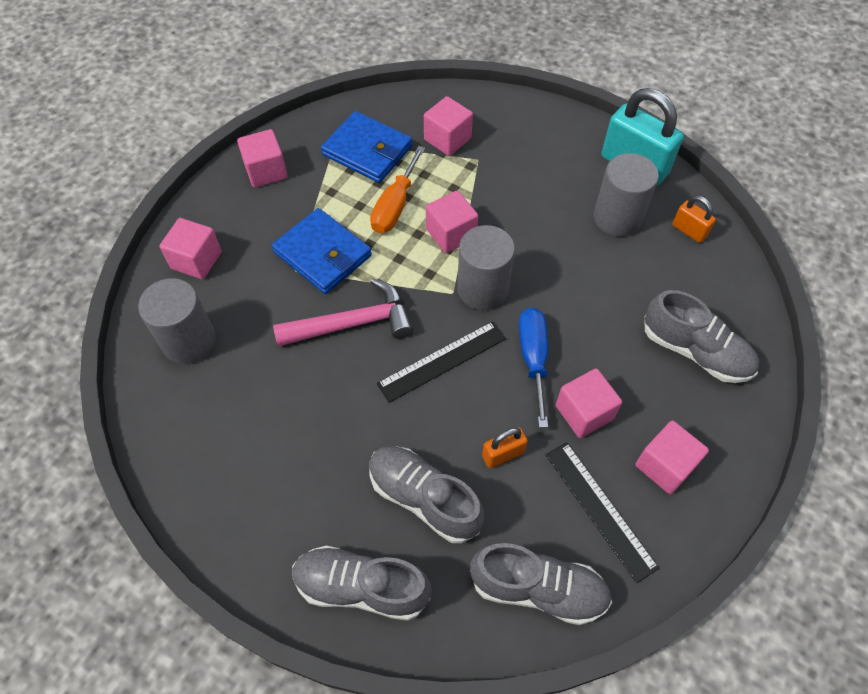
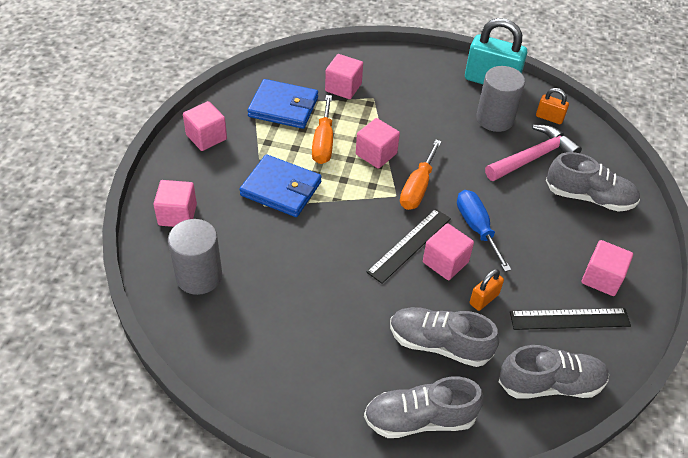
camera: 20 degrees left, 10 degrees down
(353, 324) = (328, 234): pink hammer -> pink hammer (533, 157)
(482, 289) = (417, 188): grey cylinder -> orange screwdriver
(584, 412) = (529, 256): pink cube -> pink cube (445, 262)
(599, 509) = (569, 319): black ruler -> black ruler turned 45 degrees counterclockwise

